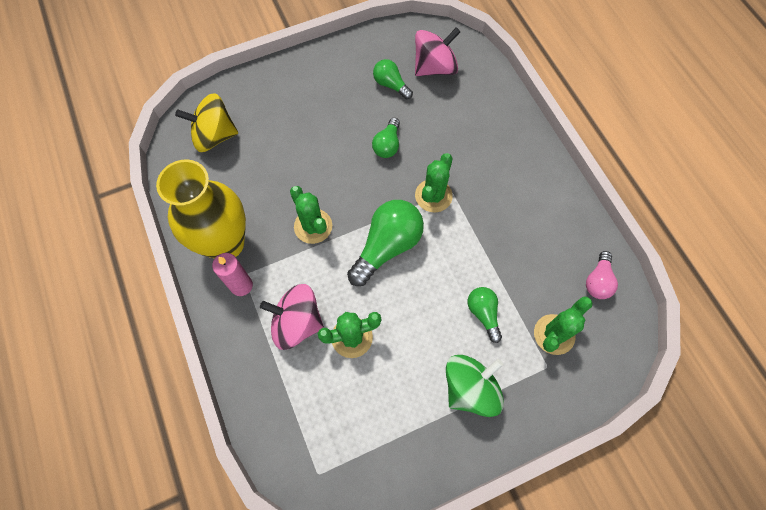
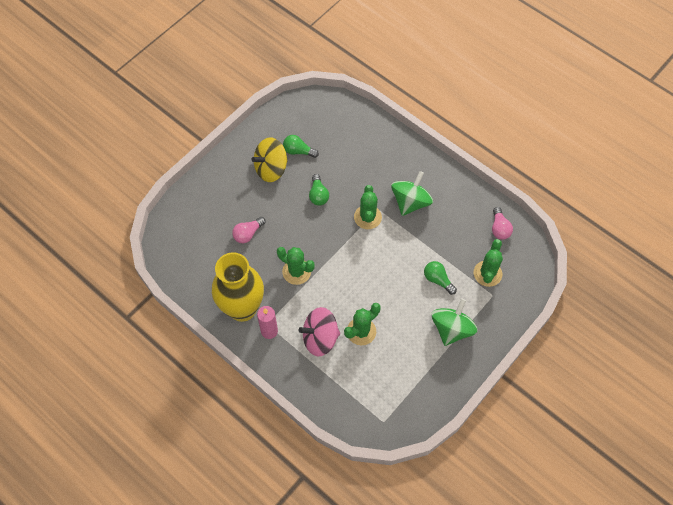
camera: 25 degrees left, 5 degrees down
(214, 136) = (190, 239): yellow spinning top -> yellow spinning top (271, 169)
(281, 157) = (248, 234): none -> pink light bulb
(387, 246) = (354, 263): green light bulb -> none
(434, 67) = (323, 126): pink spinning top -> none
(496, 199) = (410, 202): none -> green spinning top

